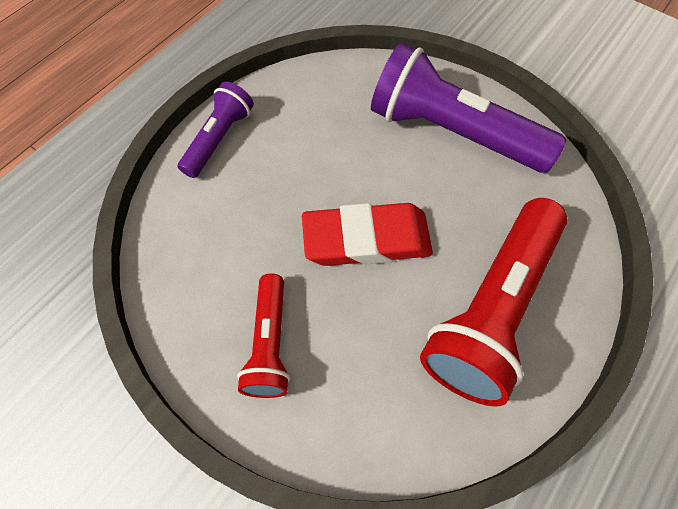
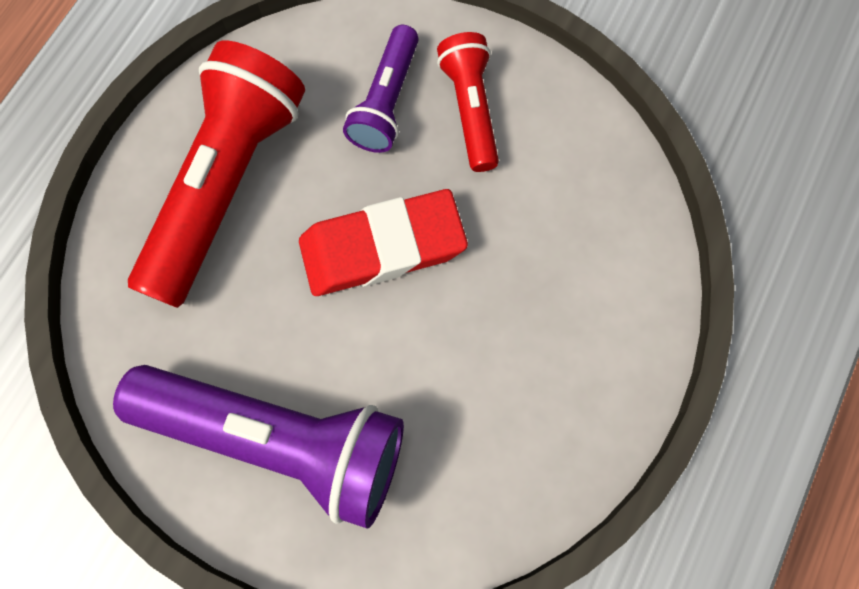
camera: 170 degrees right, 10 degrees up
(219, 139) = (618, 366): purple flashlight -> purple flashlight (386, 101)

